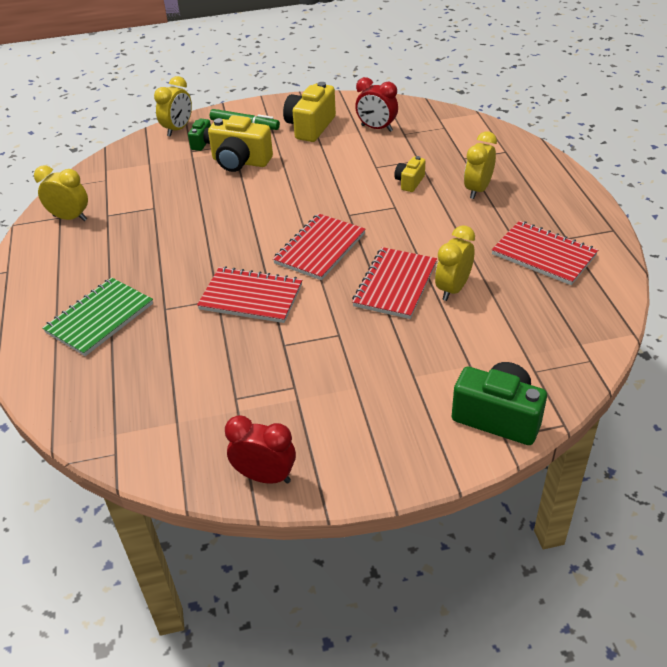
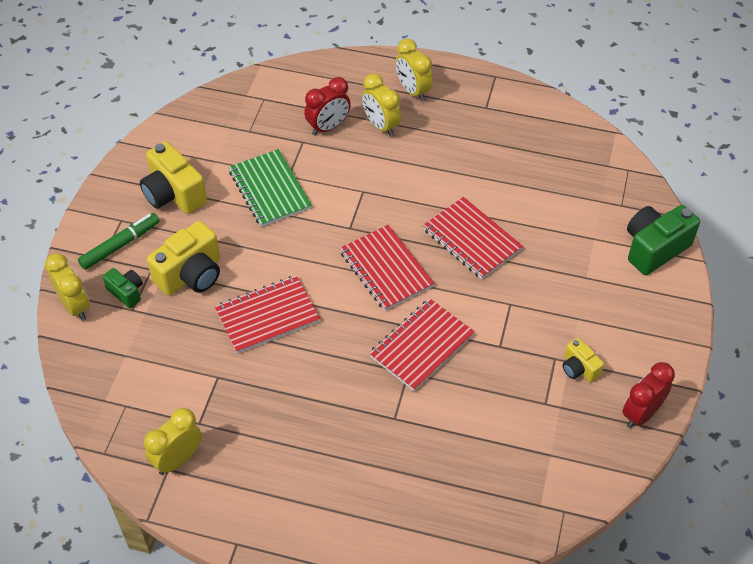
camera: 65 degrees left, 10 degrees up
(100, 318) = (375, 476): green notebook -> green notebook (270, 190)
(376, 128) = (222, 146): red clock -> red clock (328, 127)
(409, 182) = (333, 164): yellow camera -> yellow camera (579, 368)
(453, 289) = (501, 206): yellow clock -> yellow clock (413, 91)
(543, 255) = (497, 131): red notebook -> red notebook (267, 316)

